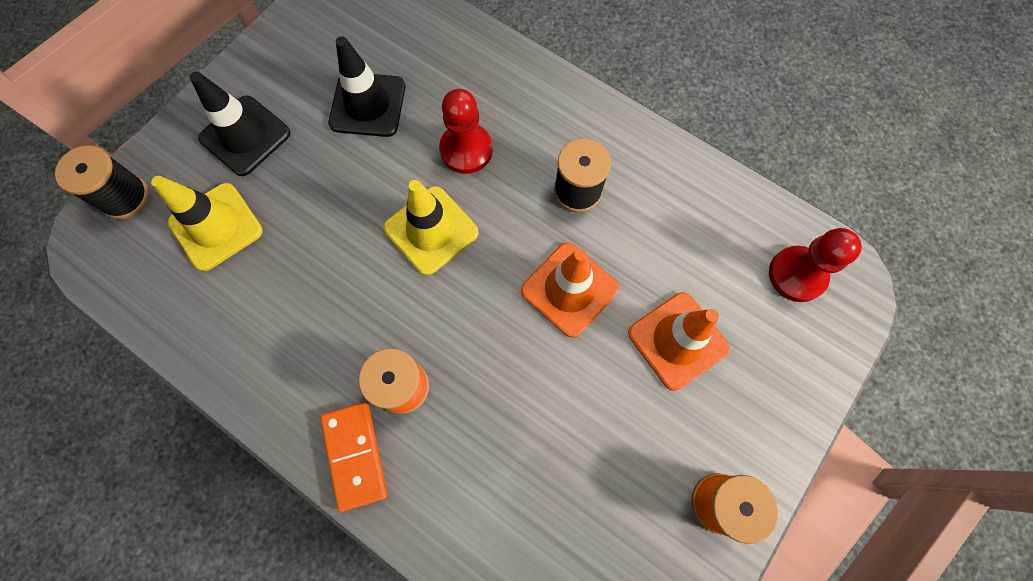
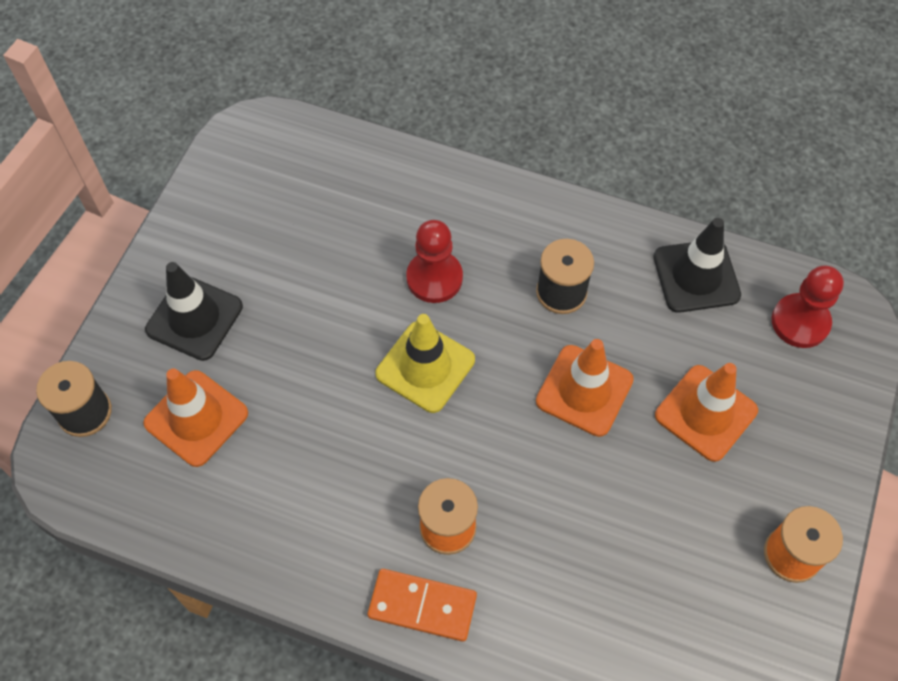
camera: 15 degrees left, 10 degrees down
(216, 227) = (196, 418): yellow traffic cone -> orange traffic cone
(355, 455) = (422, 606): orange domino -> orange domino turned 45 degrees counterclockwise
(368, 105) = (315, 256): black traffic cone -> black traffic cone (696, 276)

